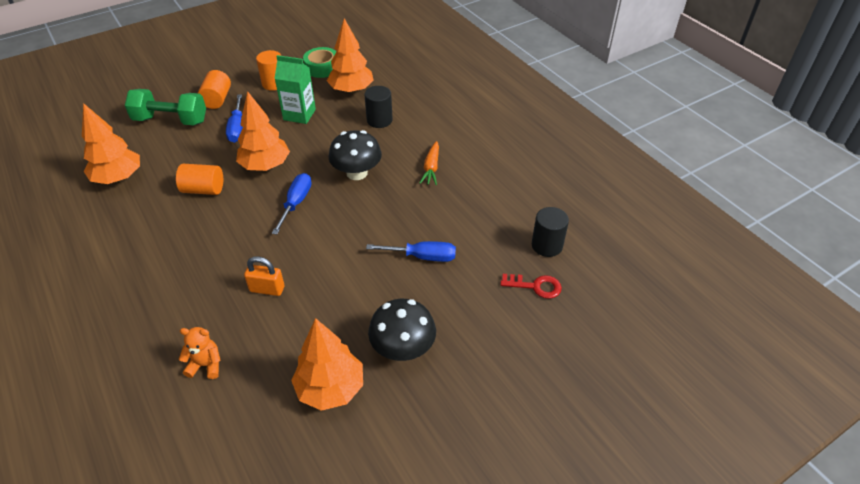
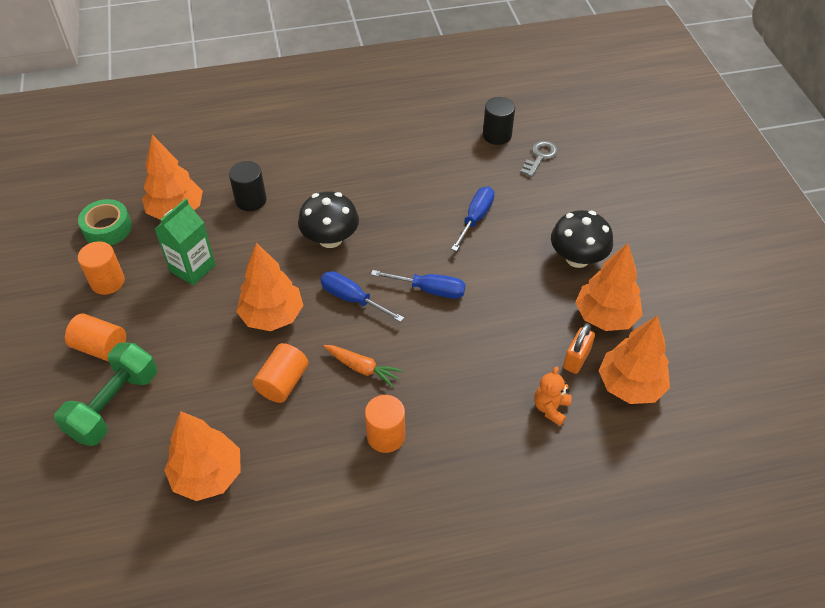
camera: 70 degrees left, 5 degrees up
(161, 260) = (386, 436): none -> orange cylinder
(237, 128) = (180, 333): blue screwdriver -> blue screwdriver (429, 290)
(244, 427) = (630, 386): none -> orange tree
(267, 289) = (470, 344): orange padlock -> orange padlock (576, 359)
(431, 168) = (355, 180): orange carrot -> orange carrot (362, 368)
(535, 286) = (540, 157): red key -> grey key

